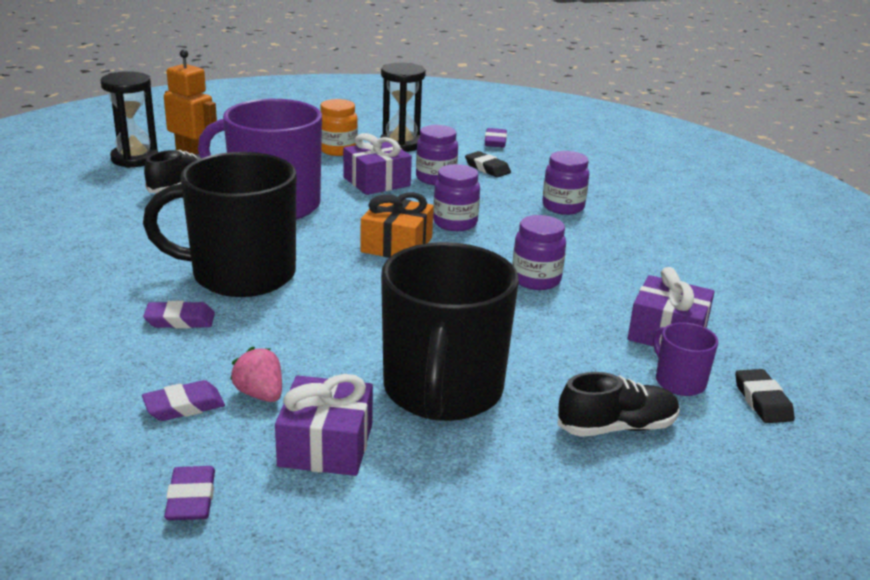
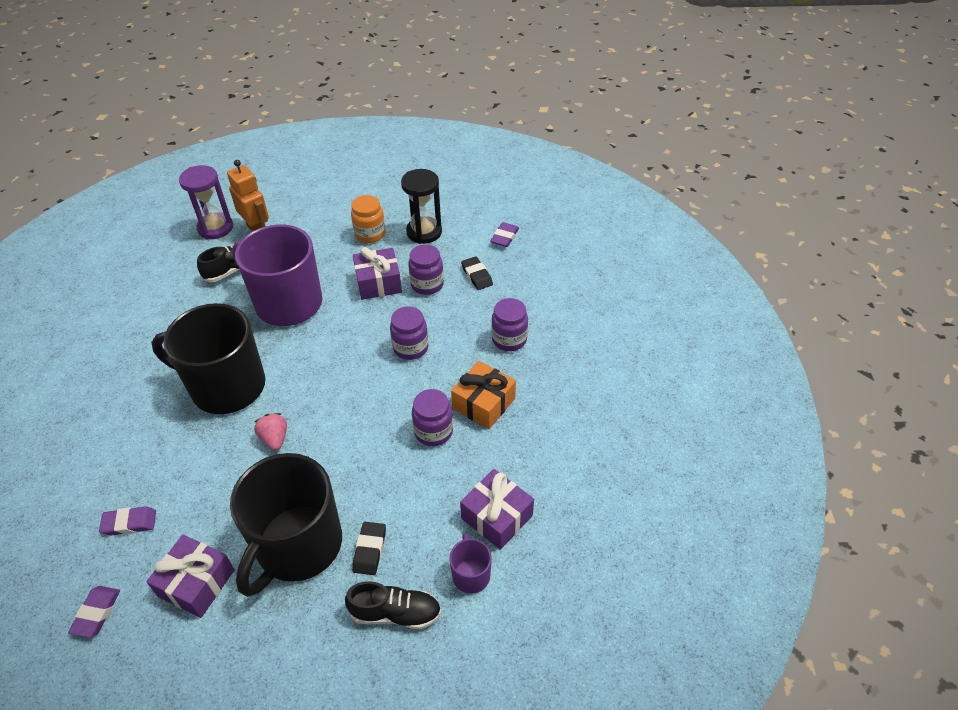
camera: 20 degrees right, 20 degrees up
(135, 159) = (215, 228): black hourglass -> purple hourglass
(180, 320) = (165, 431): purple eraser -> none
(260, 394) = (180, 522): pink strawberry -> pink strawberry (275, 438)
(396, 245) = (352, 369): orange gift -> orange gift (483, 403)
(762, 401) = (520, 611): black eraser -> black eraser (370, 550)

